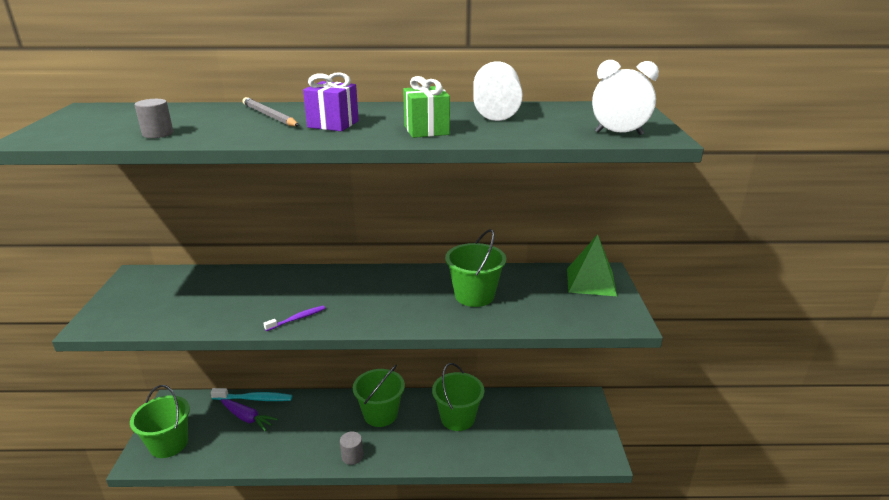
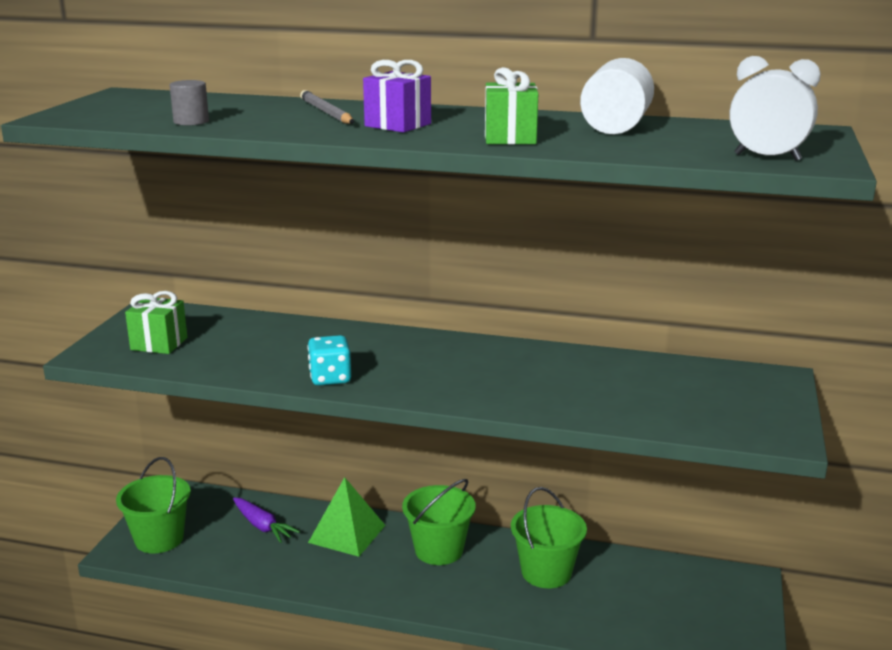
camera: 15 degrees right, 5 degrees down
(150, 306) = (159, 344): none -> green gift
(254, 399) = (277, 505): turquoise toothbrush -> none
(297, 319) = (330, 378): purple toothbrush -> turquoise dice
(352, 456) = (386, 592): grey cylinder -> none
(474, 295) = (573, 381): green bucket -> none
(590, 281) = (751, 385): green pyramid -> green pyramid (347, 533)

